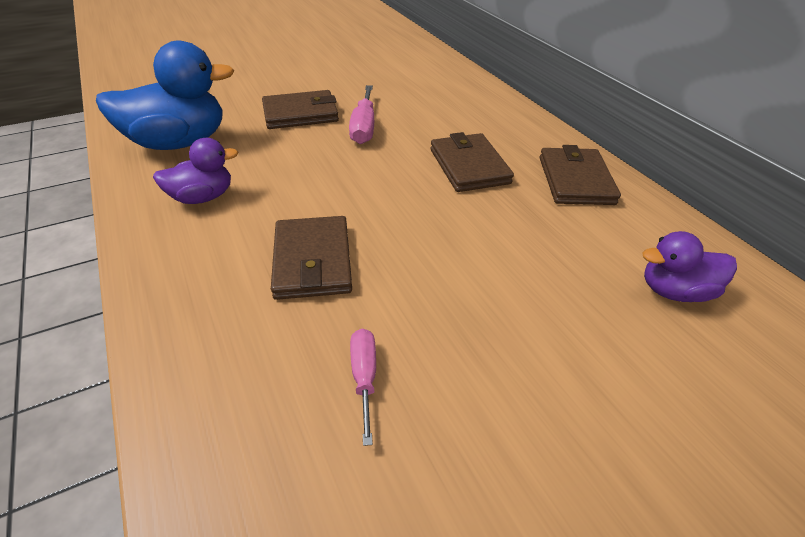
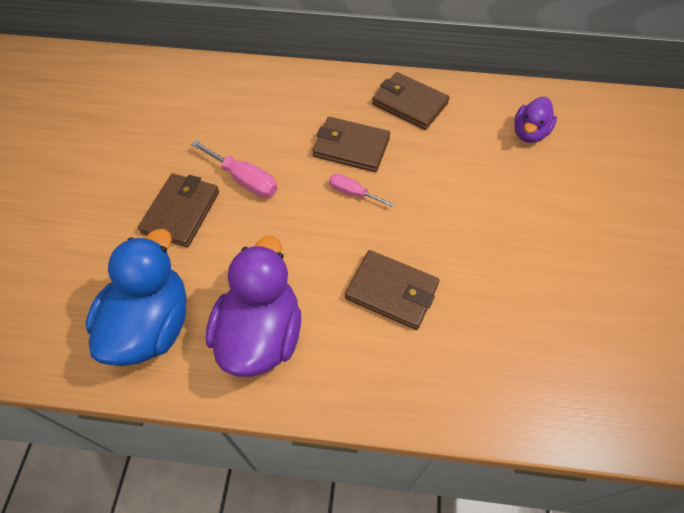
camera: 55 degrees left, 15 degrees up
(203, 197) = (261, 334): purple duck -> purple duck, size x1.78
(364, 377) = (507, 310): pink screwdriver -> pink screwdriver (353, 193)

